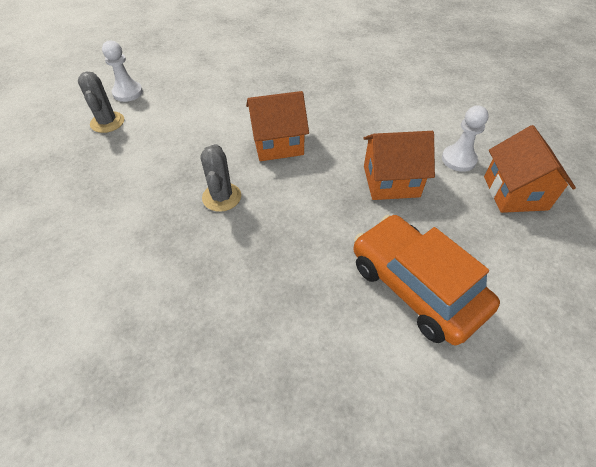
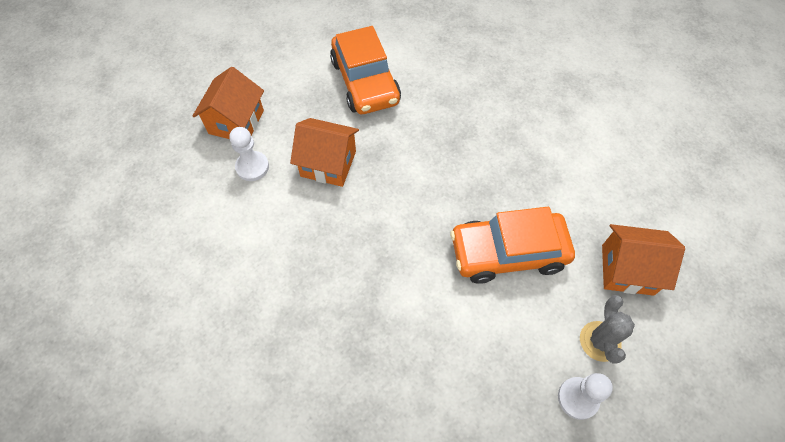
camera: 160 degrees left, 10 degrees up
(188, 157) = (508, 253): none -> orange car
(221, 197) = (483, 193): grey cactus -> none
(277, 144) = (412, 241): orange house -> orange house (627, 270)

